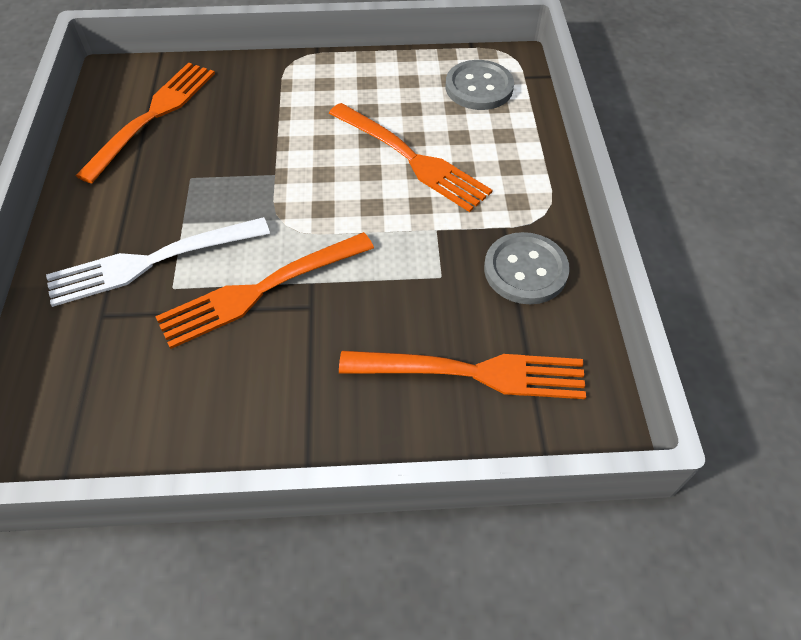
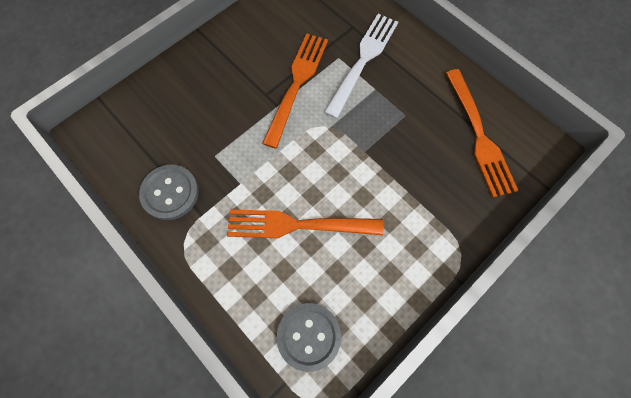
camera: 140 degrees right, 15 degrees up
(473, 372) = (161, 116): orange fork -> none

